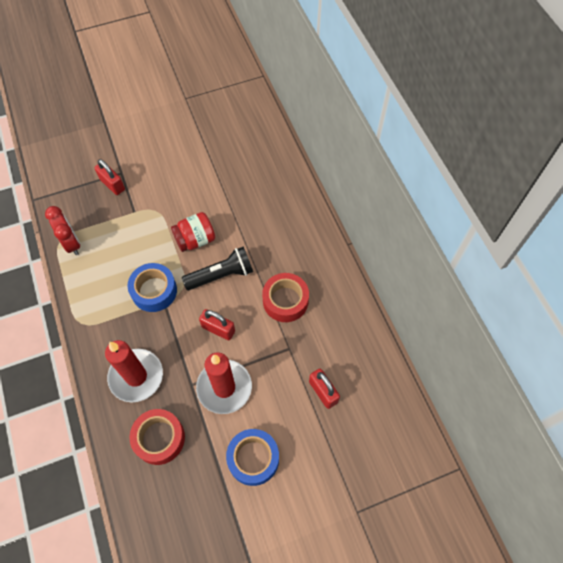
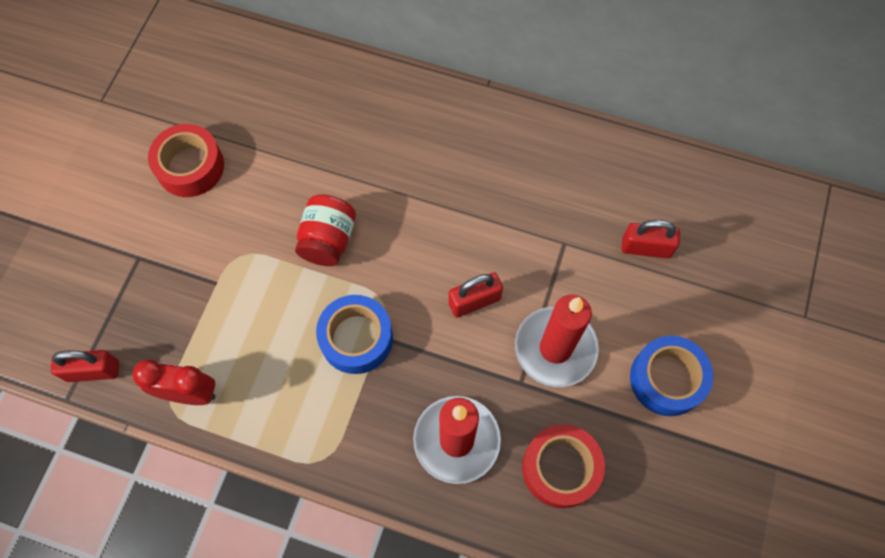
camera: 50 degrees left, 5 degrees up
(112, 184) = (146, 280): red padlock -> red padlock (93, 371)
(221, 275) = (405, 246): black flashlight -> none
(285, 301) = (501, 202): red tape -> red tape (190, 167)

